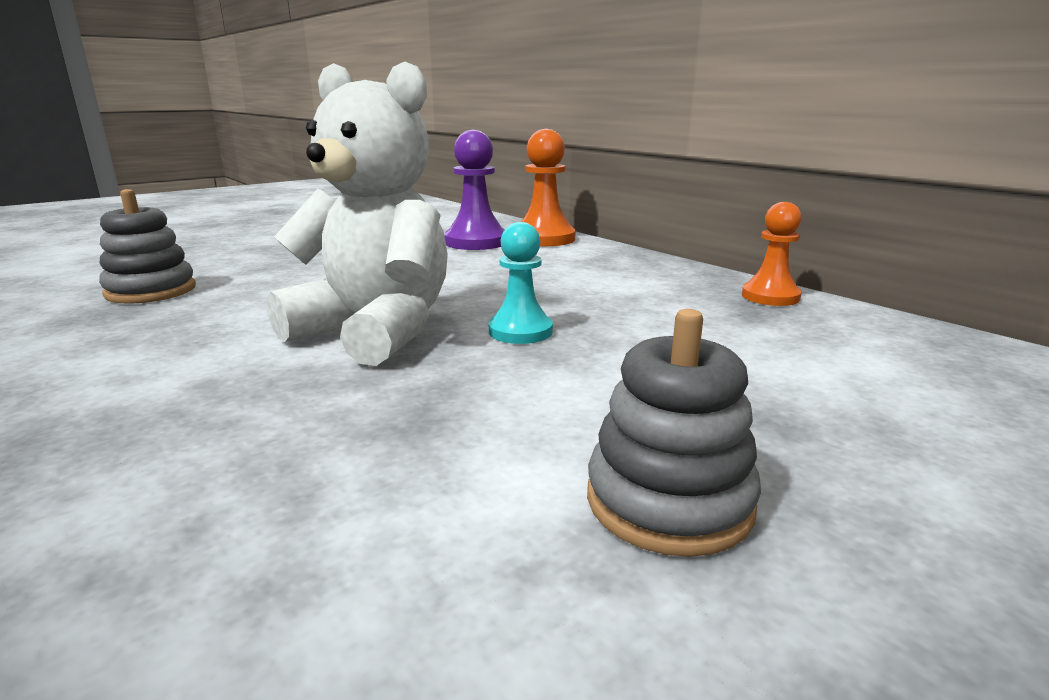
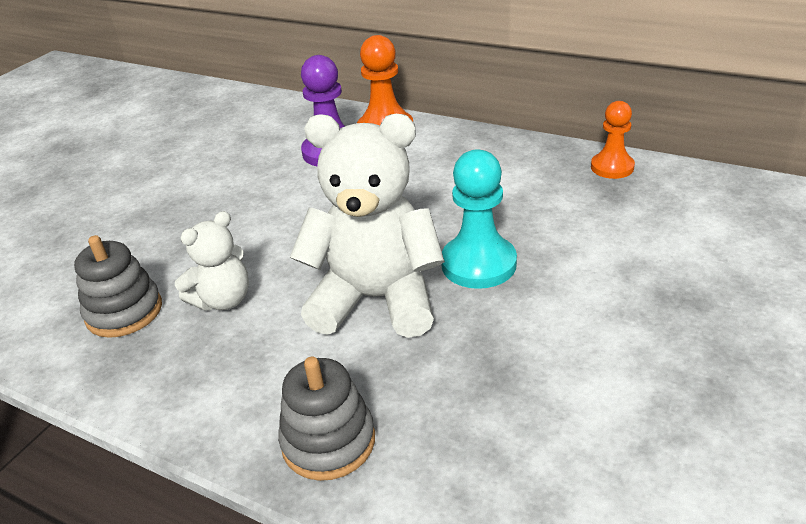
camera: 20 degrees left, 15 degrees up
(238, 301) = (223, 300): none -> white teddy bear
(520, 331) = (478, 264): turquoise pawn -> turquoise pawn, size x1.53
(669, 501) = (675, 380): grey stacking toy -> grey stacking toy (328, 441)

